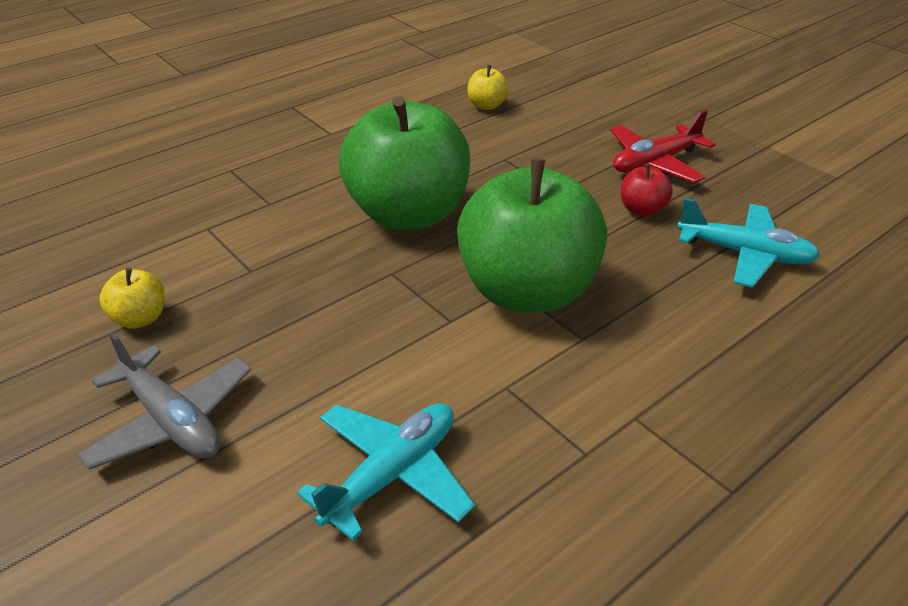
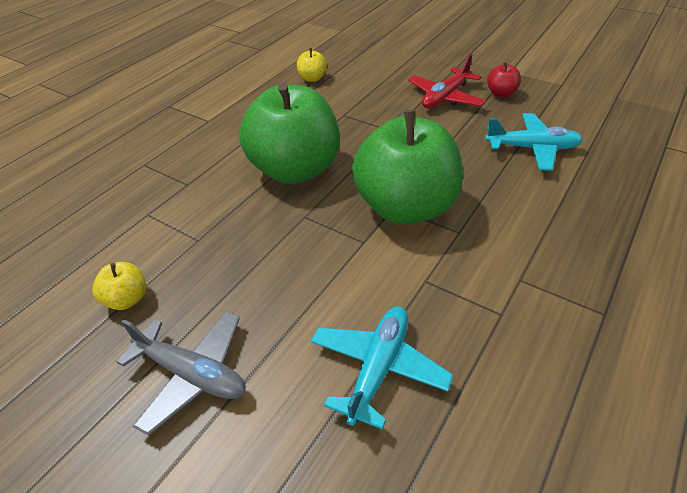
camera: 15 degrees left, 5 degrees up
(642, 210) = (453, 132): red apple -> red apple (501, 94)

